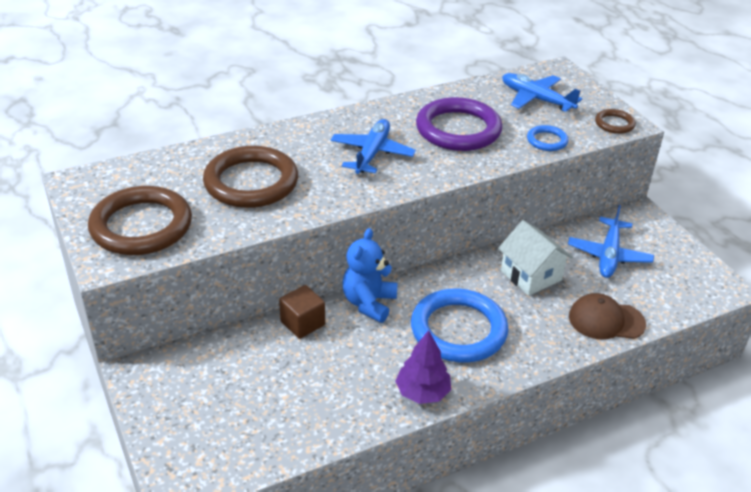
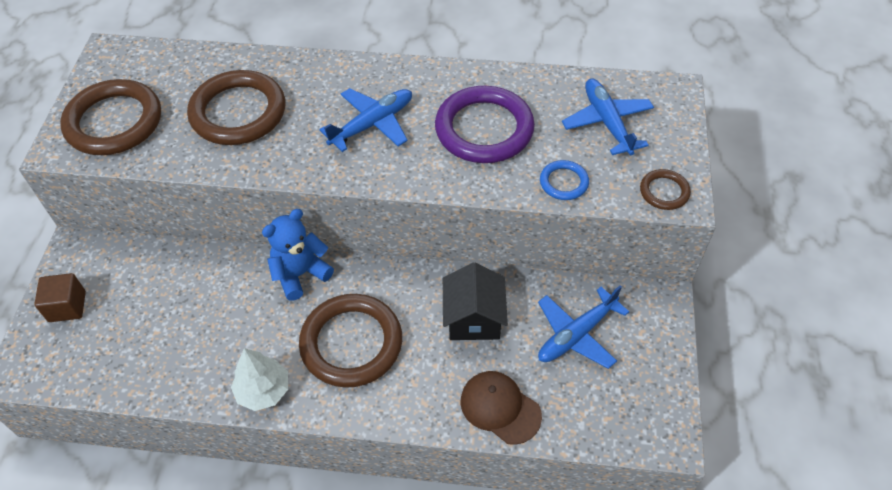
camera: 35 degrees right, 15 degrees up
(302, 323) = (229, 267): brown cube -> brown cube (67, 306)
(422, 392) = (263, 391): purple tree -> white tree
(458, 330) = (351, 343): blue ring -> brown ring
(531, 275) = (474, 318): white house -> black house

